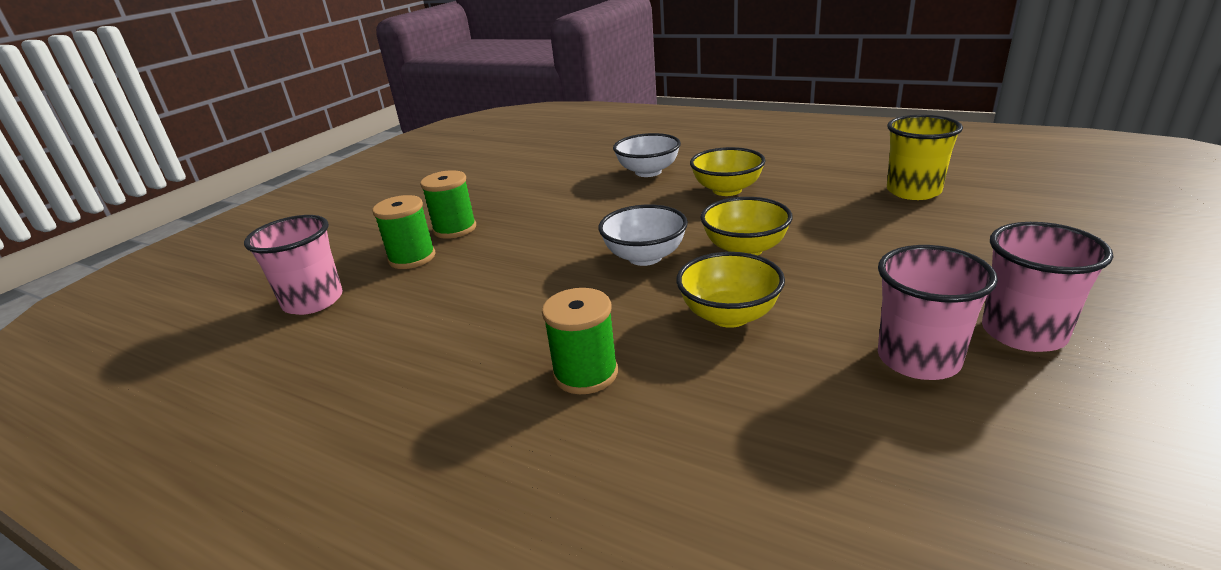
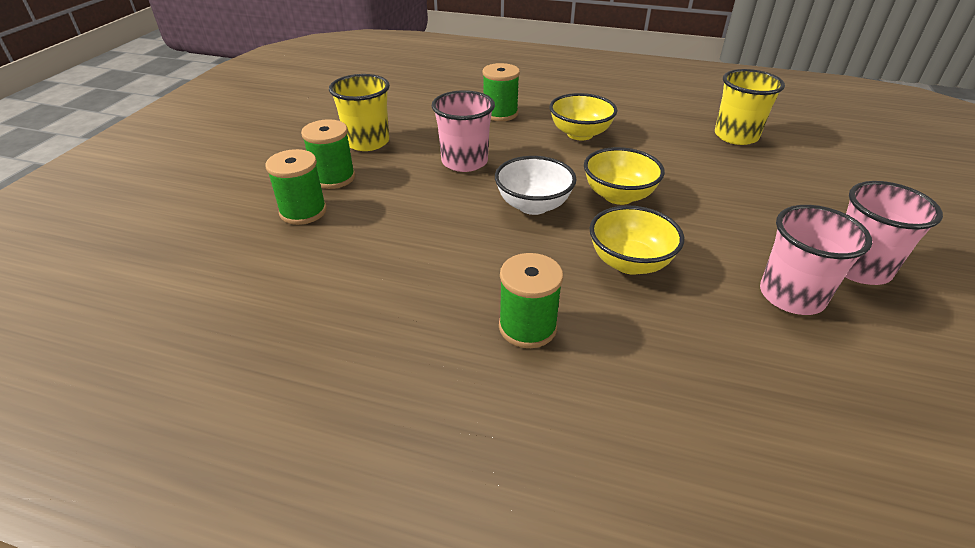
camera: 15 degrees left, 10 degrees up
(313, 301) = (218, 264): pink cup -> pink cup (464, 162)
(502, 198) = (367, 142): none -> yellow cup
(648, 172) = (500, 113): white bowl -> green spool

